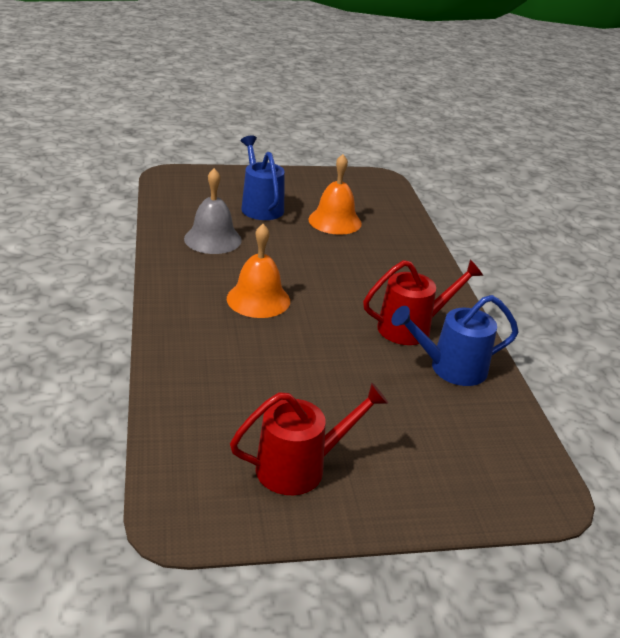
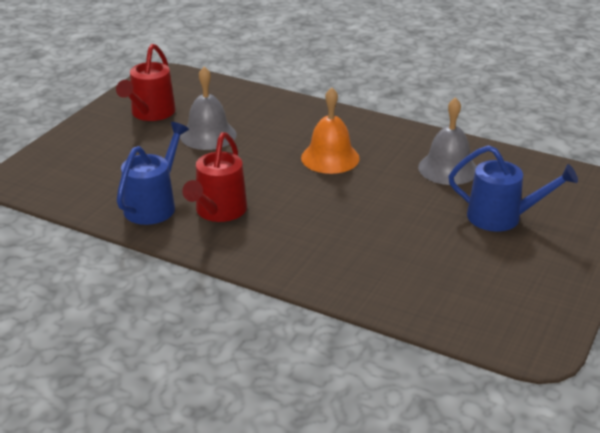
camera: 130 degrees right, 0 degrees up
(298, 392) = (208, 135): none -> grey bell
(335, 221) = (436, 253): orange bell -> none

